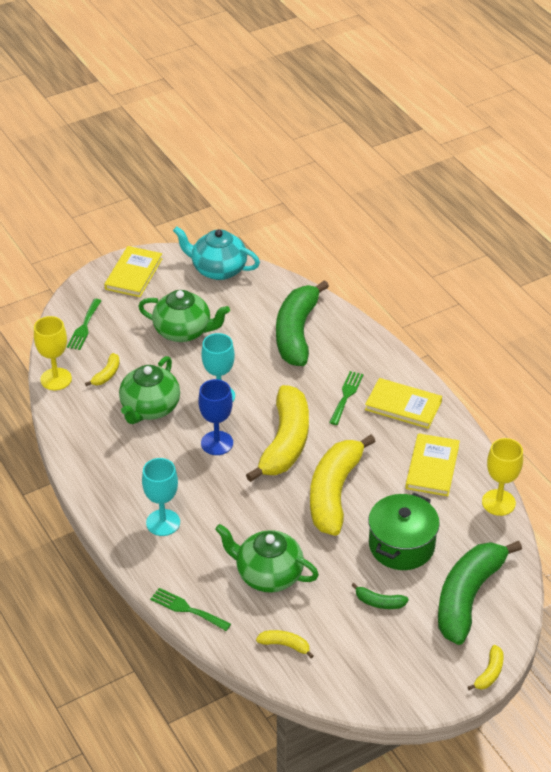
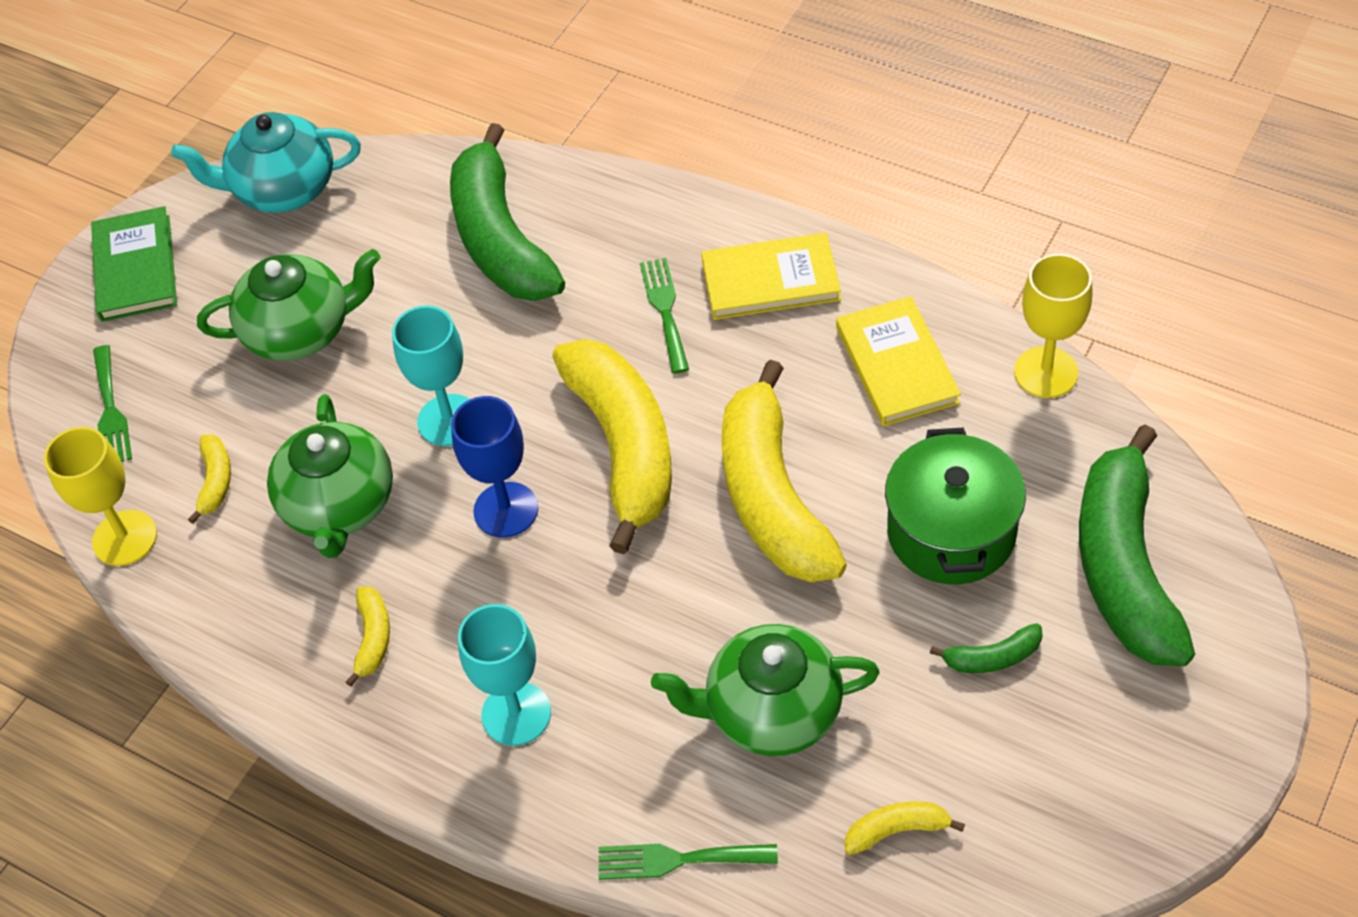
camera: 25 degrees left, 10 degrees up
(133, 274) = (135, 268): yellow book -> green book
(489, 673) = (1260, 685): yellow banana -> yellow banana (373, 638)

